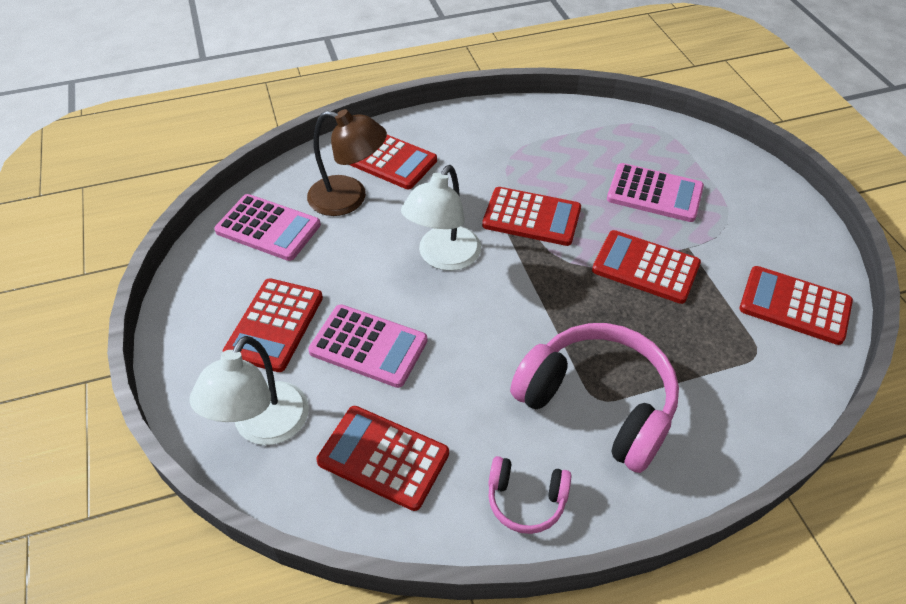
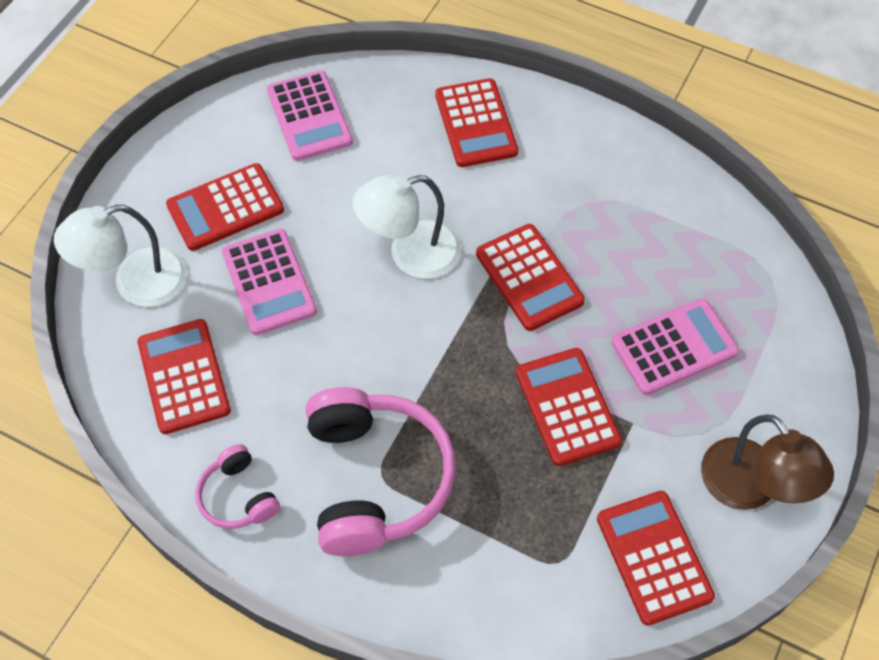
camera: 45 degrees right, 10 degrees up
(349, 198) = (400, 137): brown lamp -> brown lamp (750, 488)
(654, 193) = (674, 347): pink calculator -> pink calculator turned 90 degrees counterclockwise

